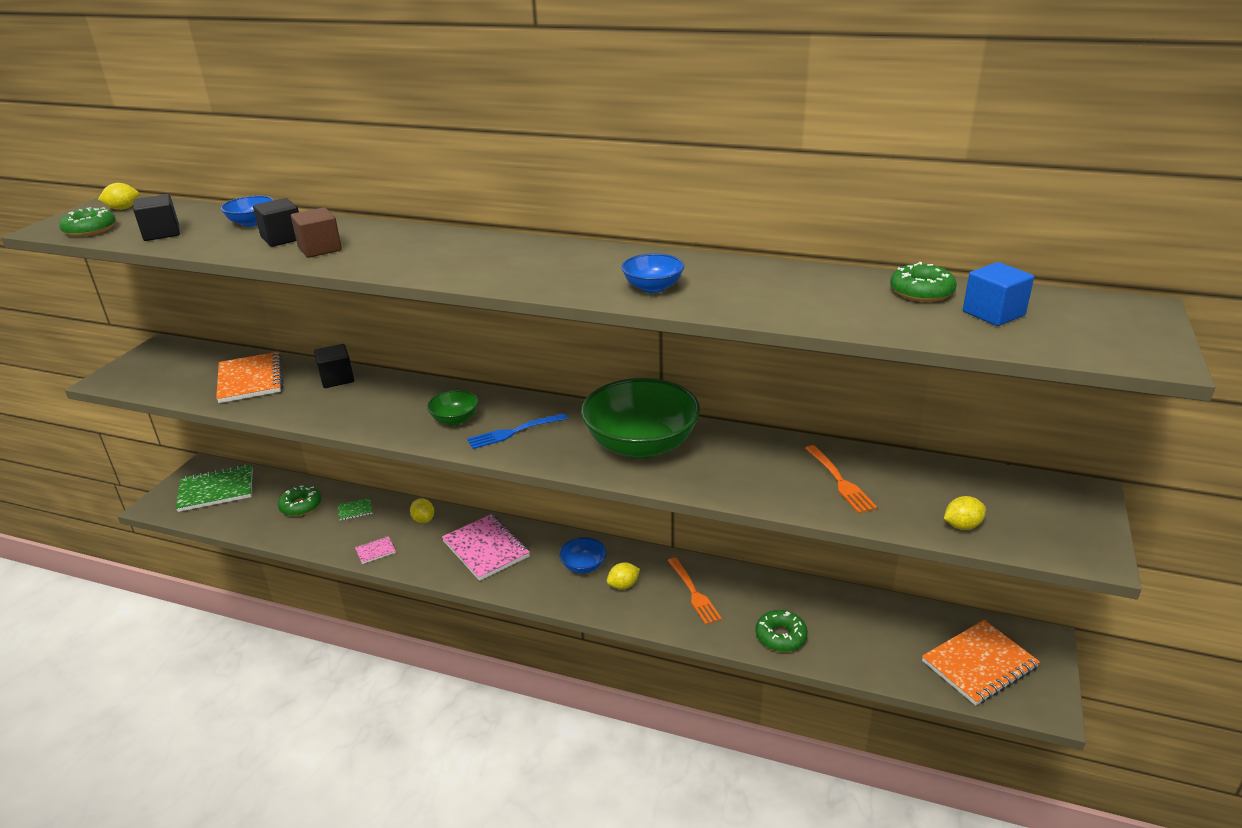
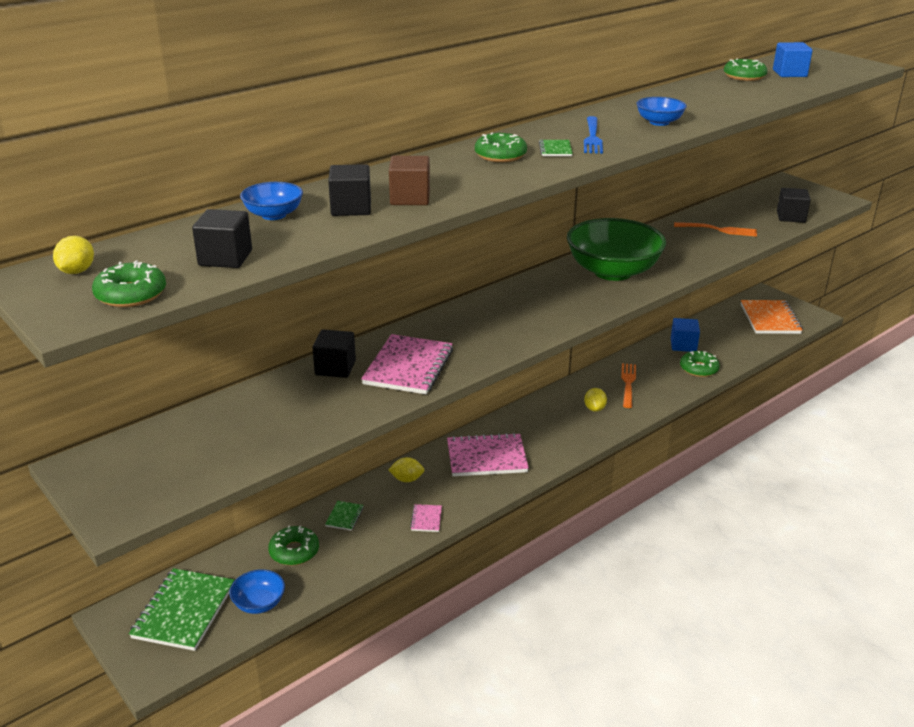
camera: 60 degrees left, 0 degrees up
(250, 380) = (266, 416): orange notebook -> none
(358, 406) = (408, 367): none -> pink notebook
(455, 419) = (490, 329): green bowl -> none
(460, 251) = (500, 155): none -> green donut
(502, 265) = (555, 149): none -> green notebook
(515, 431) = (540, 310): blue fork -> blue fork (592, 137)
(583, 566) = (555, 418): blue bowl -> blue bowl (259, 603)
(693, 592) = (628, 384): orange fork -> orange fork turned 90 degrees counterclockwise
(821, 607) = (683, 345): none -> blue cube
(962, 525) = (790, 217): yellow lemon -> black cube

